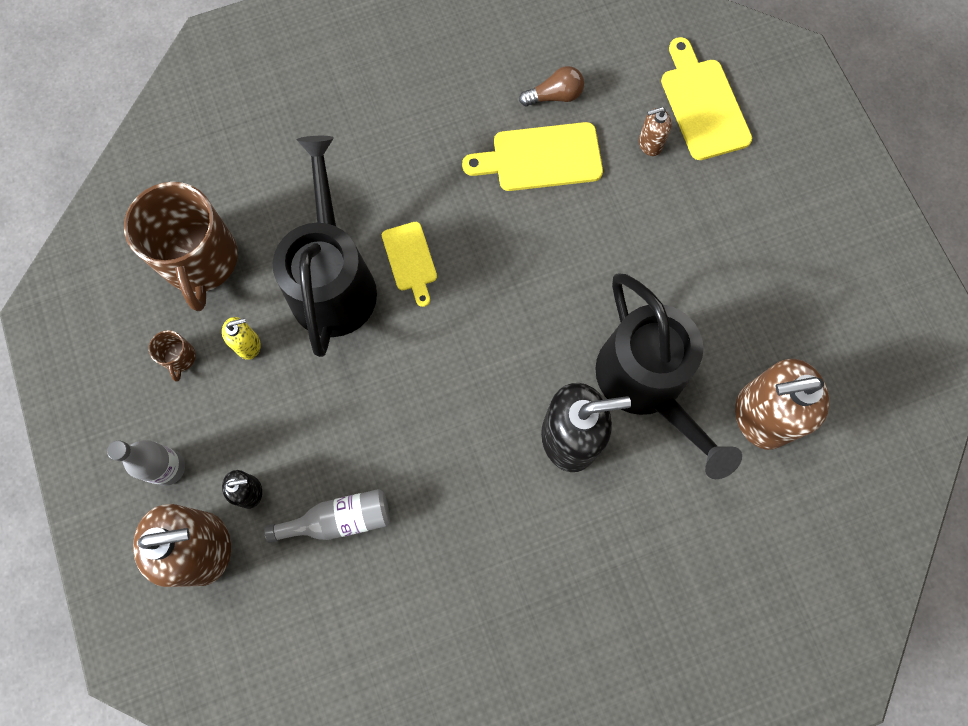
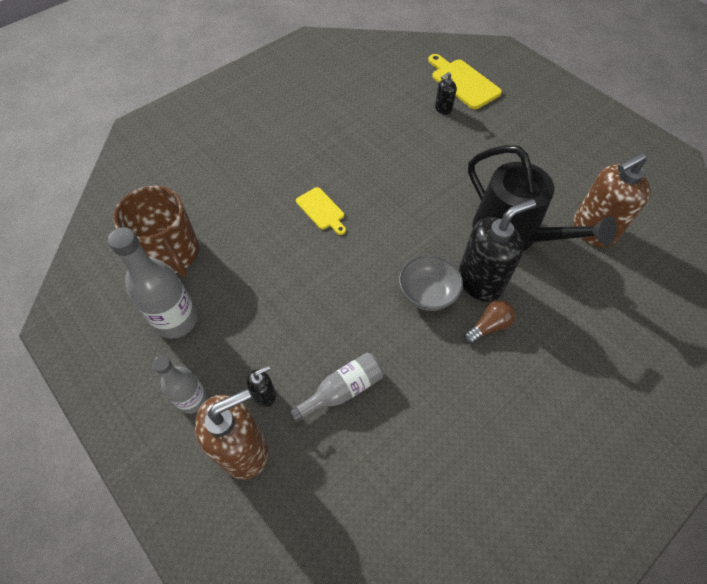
camera: 20 degrees left, 15 degrees down
(180, 358) = (176, 320): brown mug -> grey bottle
(248, 345) = (226, 295): yellow soap dispenser -> none
(333, 280) = (273, 237): black watering can -> none
(495, 430) = (427, 293): none -> grey bowl
(540, 158) = (380, 133): yellow cutting board -> none
(554, 96) = (373, 100): brown light bulb -> brown light bulb (489, 326)
(650, 144) = (443, 109): brown soap dispenser -> black soap dispenser

